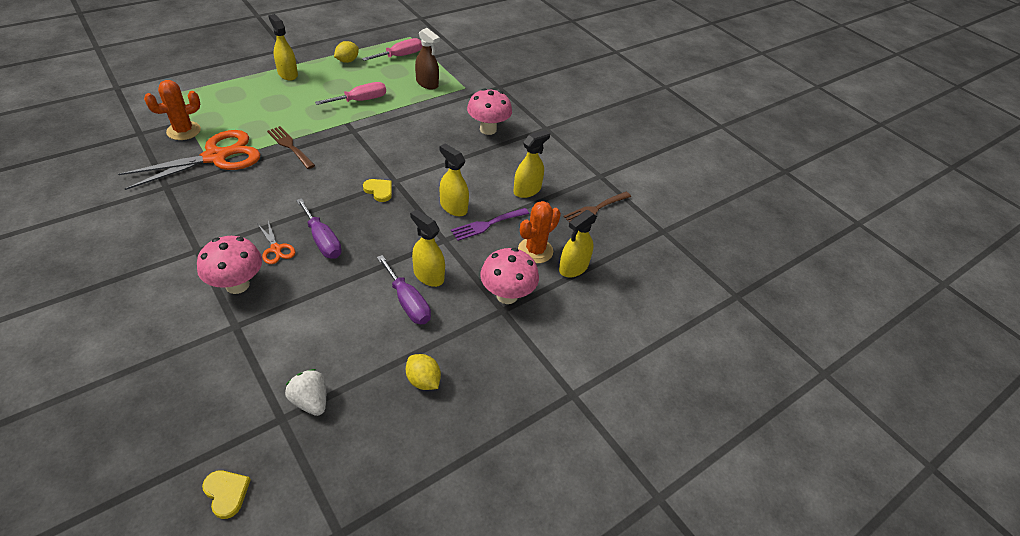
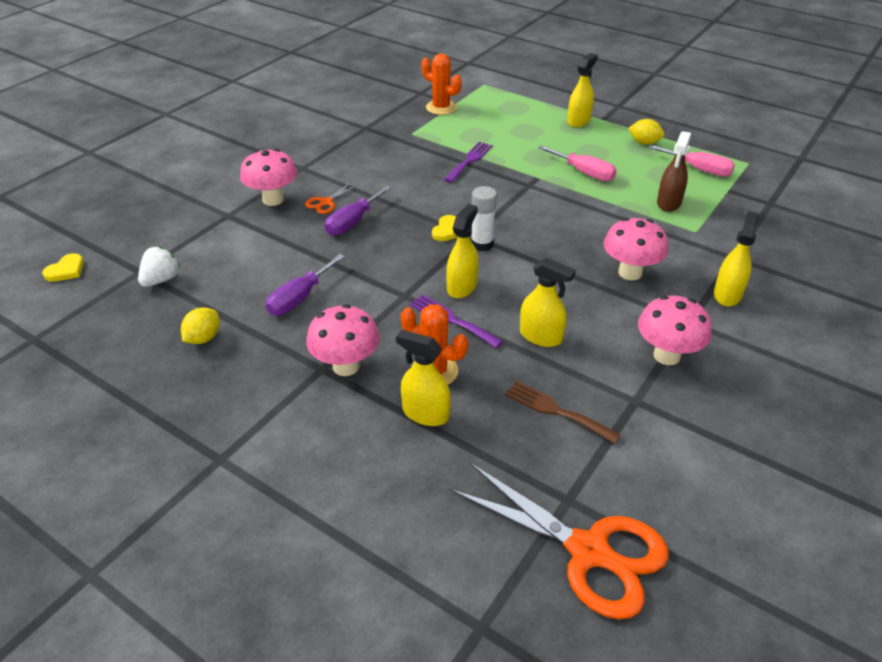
camera: 75 degrees right, 5 degrees down
(216, 157) = (420, 133): orange scissors -> orange scissors (588, 551)
(289, 146) = (469, 160): brown fork -> purple fork
(410, 180) = (482, 244): none -> white glue stick
(428, 275) = (344, 300): yellow spray bottle -> yellow spray bottle (727, 294)
(570, 149) = (666, 355): none -> pink mushroom

